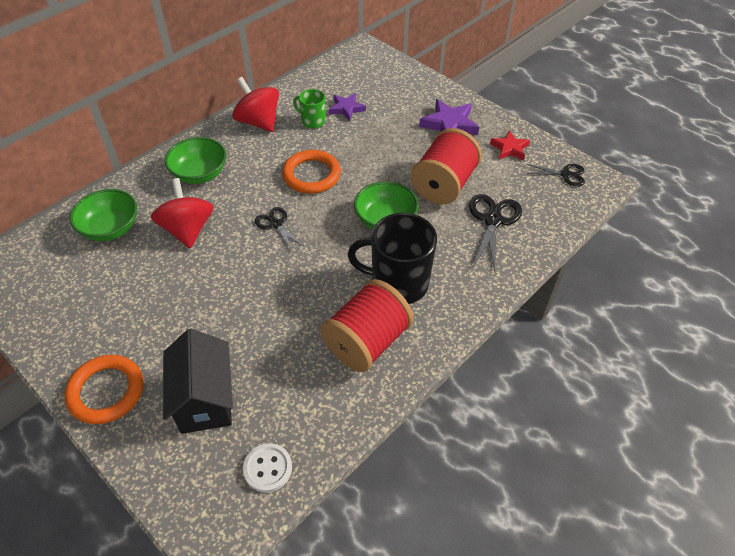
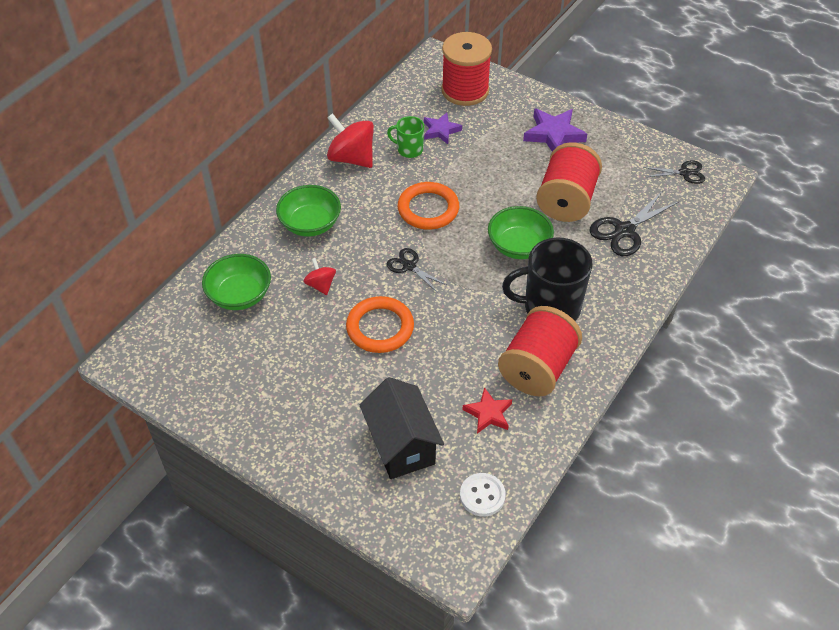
camera: 10 degrees left, 0 degrees up
(106, 391) = (303, 454): orange ring -> orange ring (380, 327)
(187, 230) = (320, 285): red spinning top -> red spinning top, size x0.54
(380, 78) = (465, 90): none -> red spool
(492, 220) = (624, 231): black scissors -> black scissors turned 135 degrees counterclockwise
(510, 148) = (622, 152): red star -> red star (488, 413)

